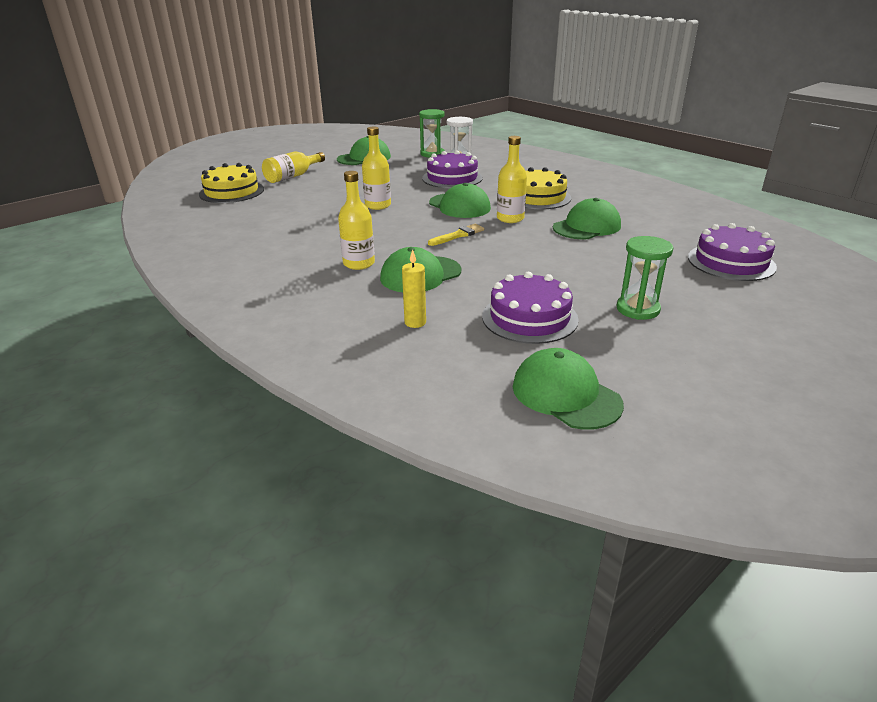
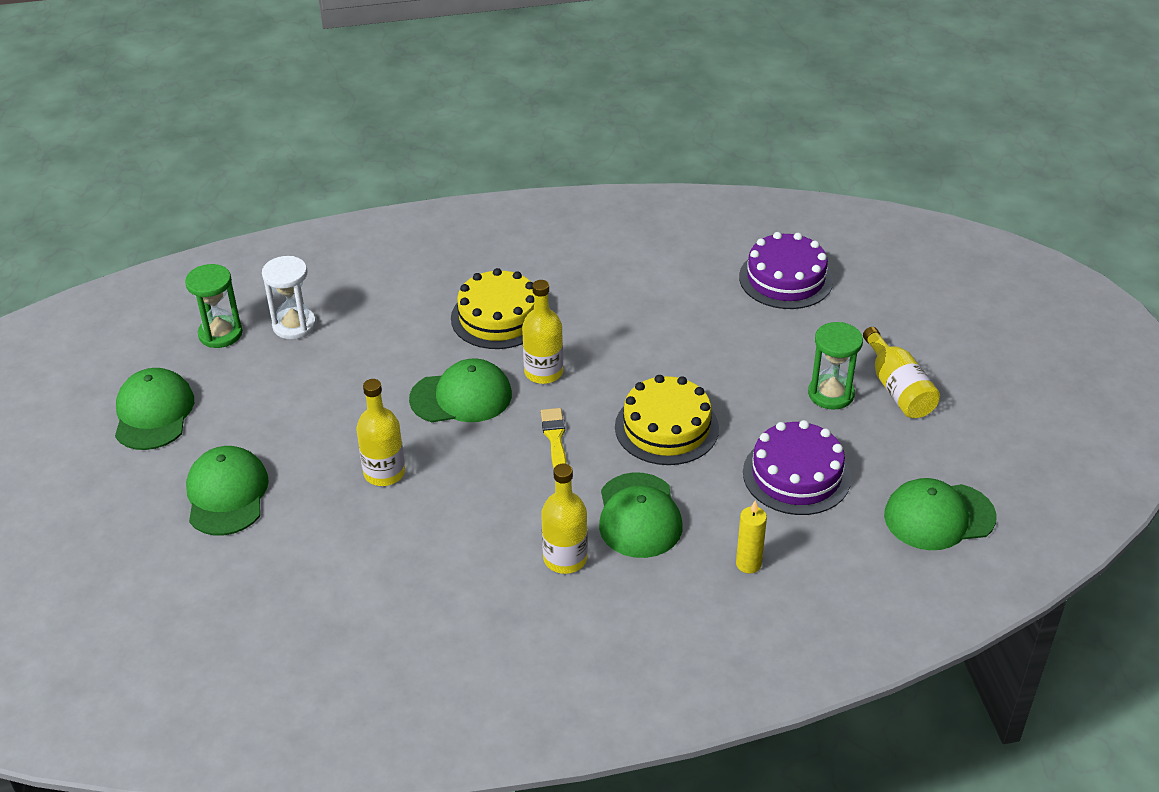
camera: 60 degrees left, 10 degrees up
(231, 192) = (155, 620): yellow cake -> yellow cake (666, 427)
(292, 176) = (155, 525): yellow bottle -> yellow bottle (897, 389)
(452, 178) = (349, 359): purple cake -> none
(587, 227) = (622, 325): green cap -> green cap (227, 494)

